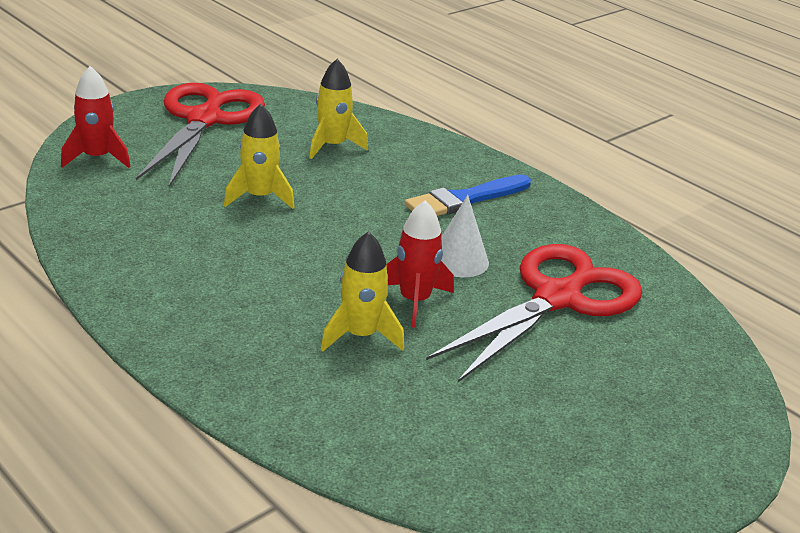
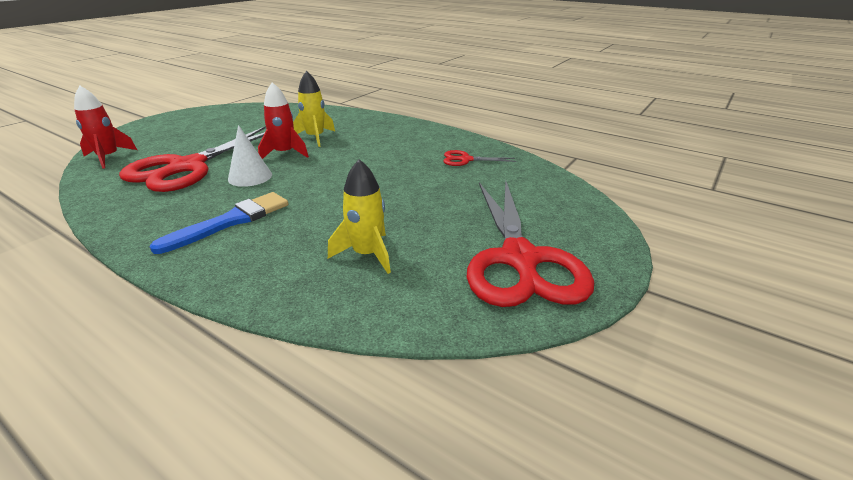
camera: 170 degrees right, 0 degrees up
(97, 158) = (559, 199): red rocket -> red rocket (108, 157)
(144, 233) = (465, 159): none -> red scissors
(259, 197) = (409, 192): yellow rocket -> none

